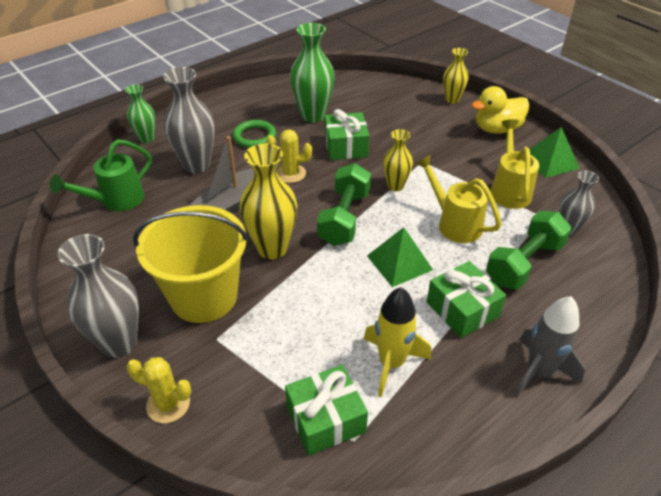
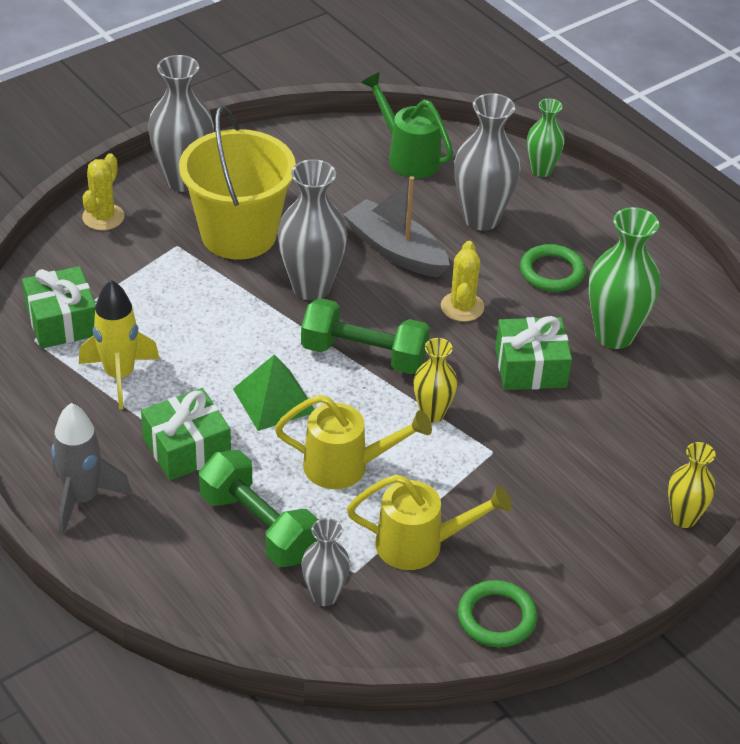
camera: 90 degrees right, 0 degrees up
(272, 248) = (311, 287): yellow vase -> grey vase
(454, 223) = (345, 466): yellow watering can -> yellow watering can turned 45 degrees clockwise
(497, 129) = (591, 564): yellow duck -> none
(550, 161) = (496, 617): green pyramid -> green ring

